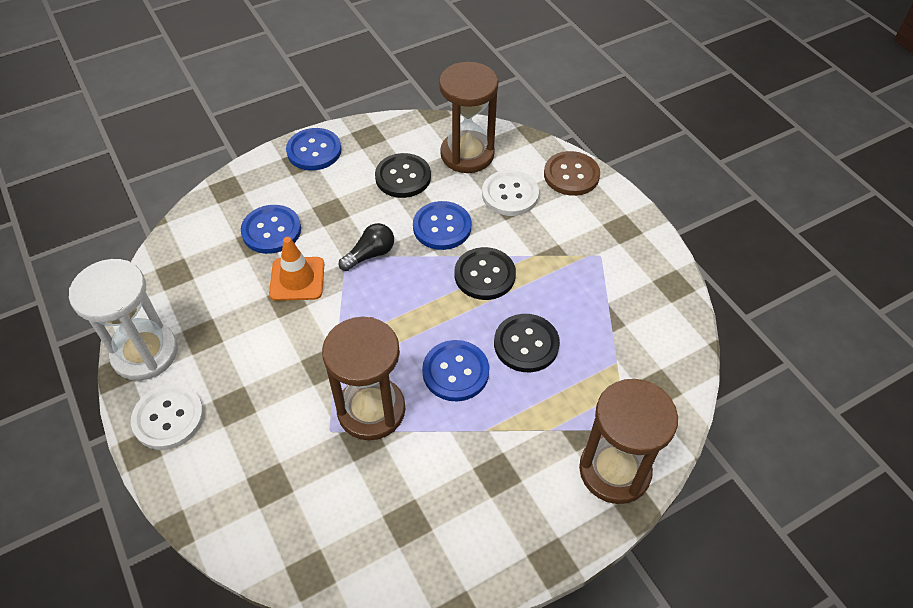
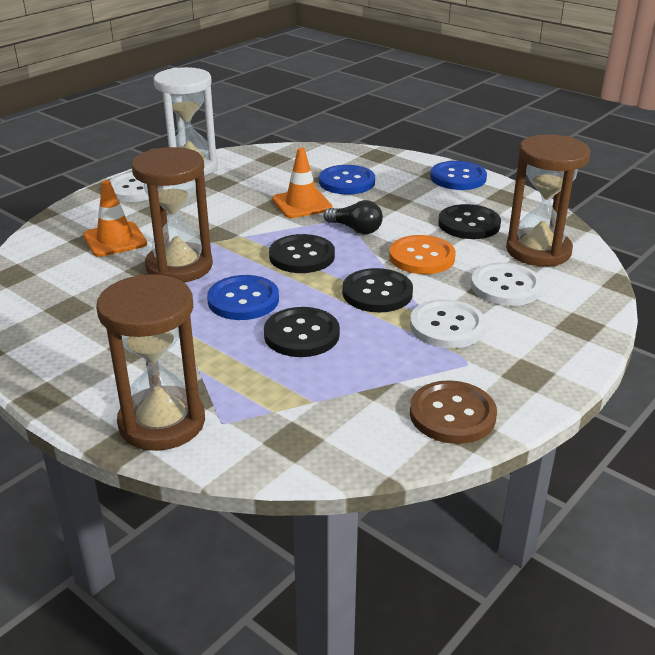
camera: 70 degrees right, 20 degrees down
(284, 459) = (115, 240): none -> orange traffic cone
(399, 308) = (302, 256): none -> black button
(442, 227) = (422, 257): blue button -> orange button
(549, 249) = (447, 326): none -> white button
(571, 175) = (579, 321): brown button -> brown button (452, 414)

